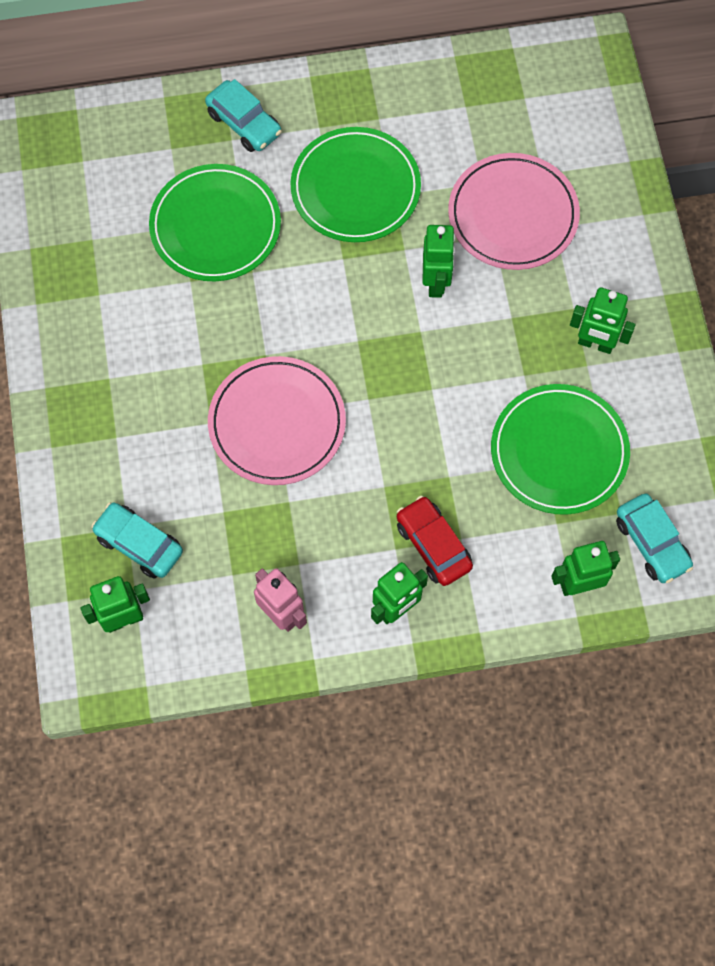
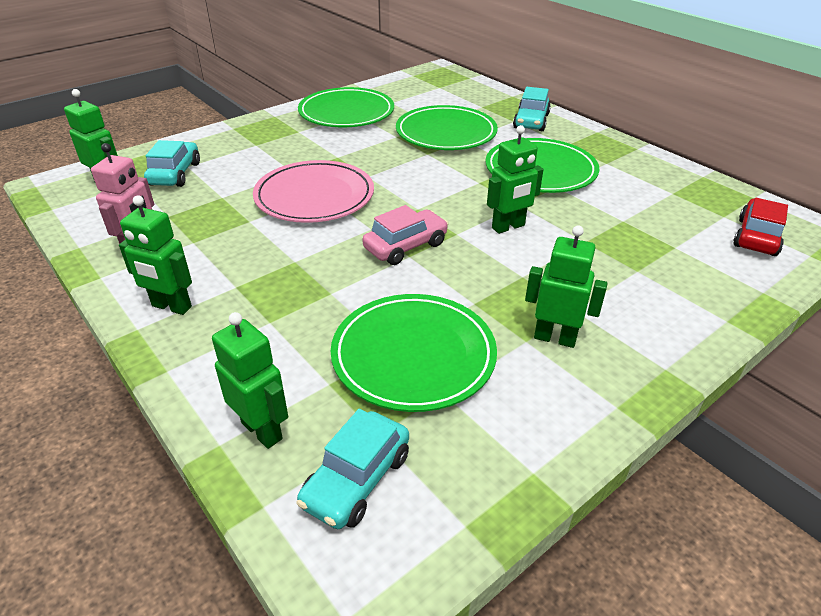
camera: 60 degrees right, 30 degrees down
(89, 303) = (346, 112): none -> green plate
(415, 384) = (405, 246): none -> pink car
(433, 545) = (252, 307): red car -> red car (757, 237)
(513, 215) = (617, 244): pink plate -> none
(595, 344) = (555, 338): green robot -> green robot turned 120 degrees clockwise

